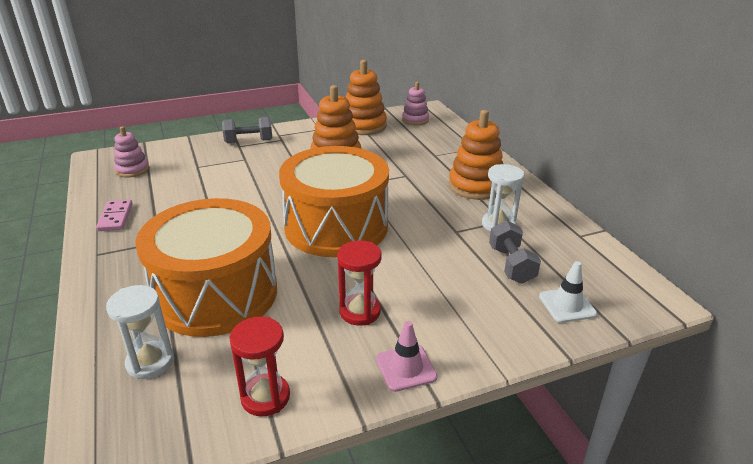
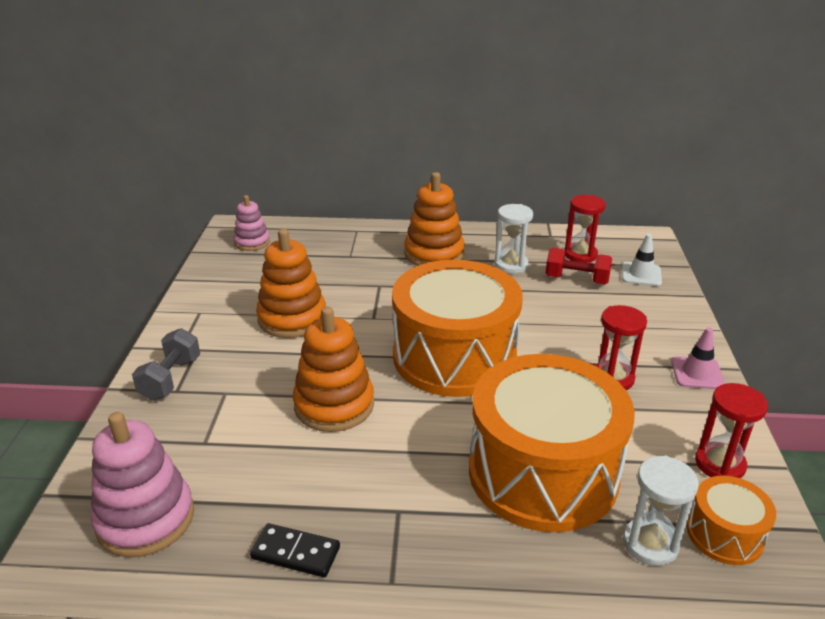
camera: 65 degrees left, 0 degrees up
(115, 217) = (296, 553): pink domino -> black domino
(132, 170) = (145, 519): pink stacking toy -> pink stacking toy, size x1.65
(171, 408) = (724, 534): none -> orange drum
(363, 126) = (228, 279): orange stacking toy -> orange stacking toy (334, 405)
(511, 265) = (576, 280): grey dumbbell -> red dumbbell
(563, 259) = (580, 255): none -> red hourglass

